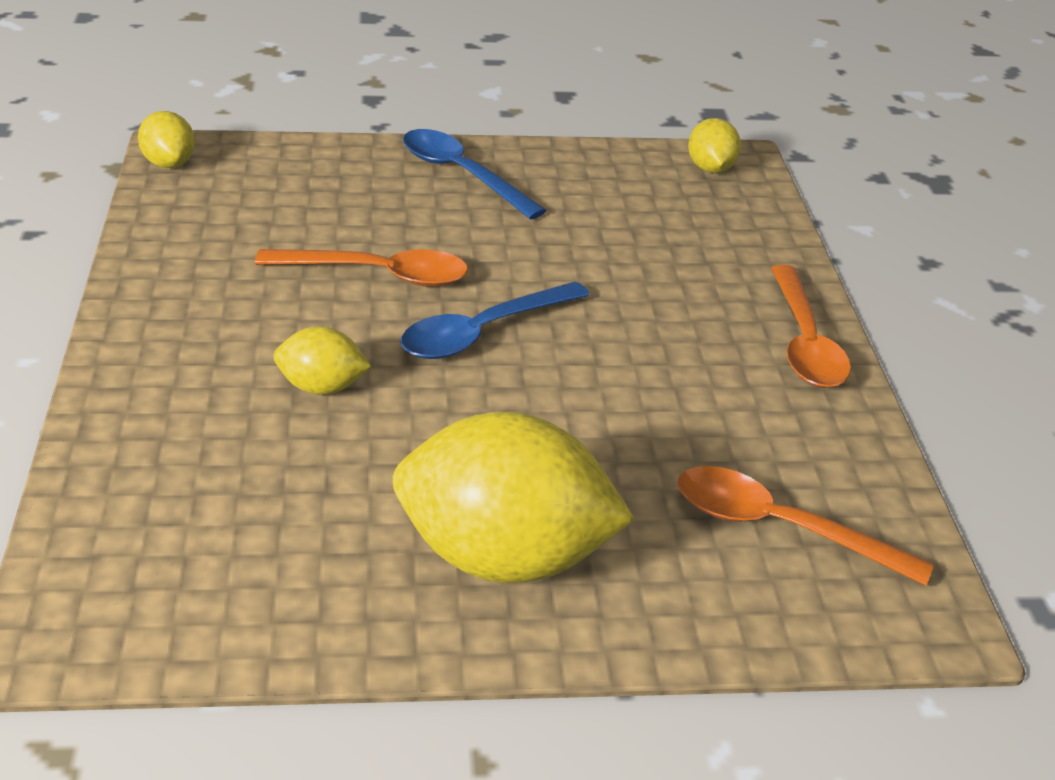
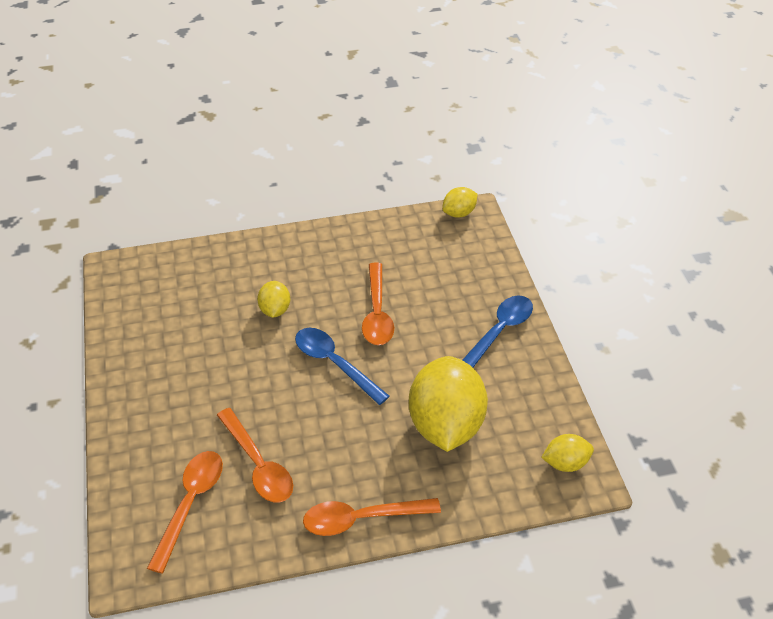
camera: 85 degrees right, 10 degrees up
(504, 557) = (162, 393): yellow lemon -> yellow lemon (445, 425)
(697, 439) = (258, 464): none -> orange spoon

